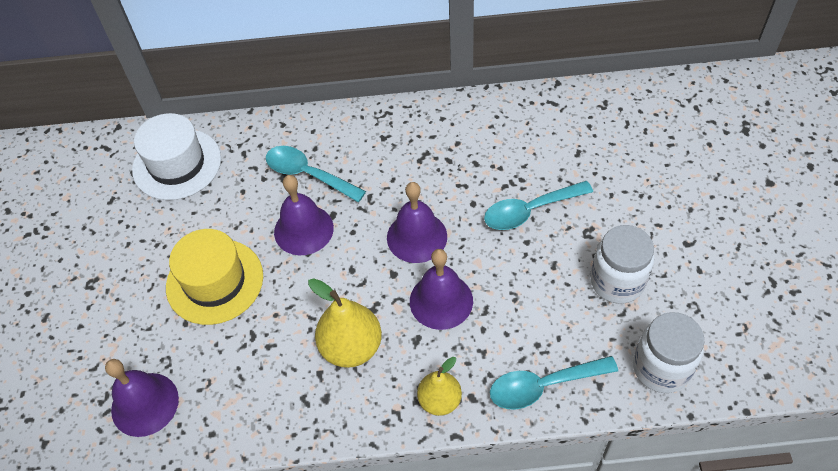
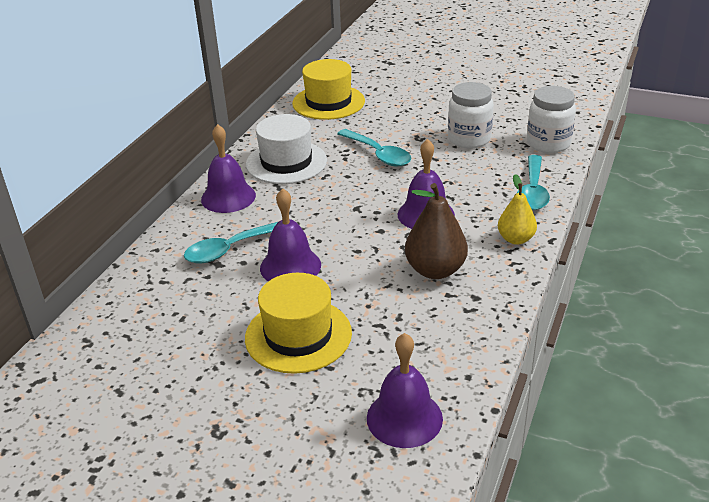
camera: 65 degrees left, 20 degrees down
(177, 164) = (126, 329): white hat -> white hat (286, 162)
(351, 347) = (435, 270): yellow pear -> brown pear
(417, 237) = (354, 209): purple bell -> purple bell (228, 197)
(530, 211) = (378, 154): turquoise spoon -> turquoise spoon turned 45 degrees counterclockwise
(608, 118) = (328, 102): none -> yellow hat

